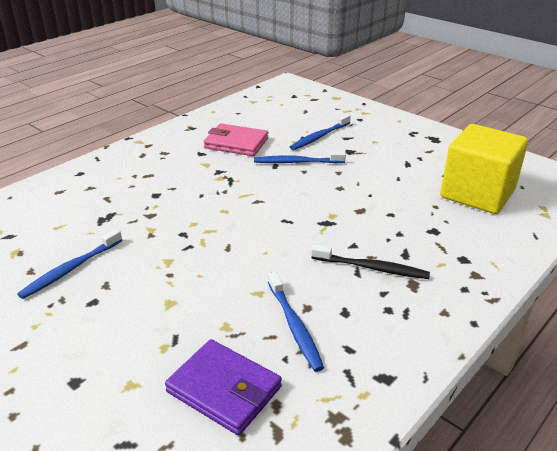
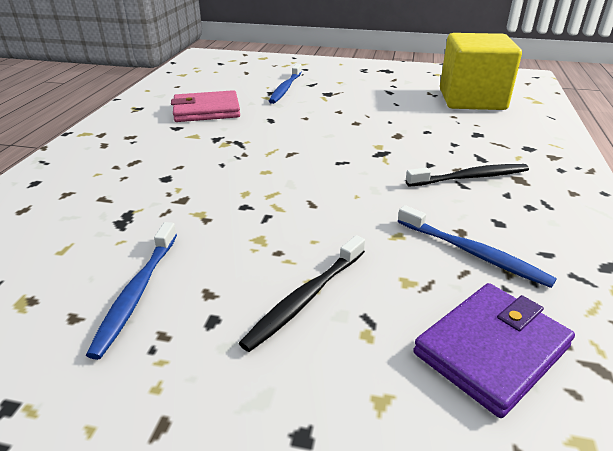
camera: 30 degrees left, 0 degrees up
(154, 310) = (305, 298): none -> black toothbrush
(224, 389) = (491, 350): purple wallet -> purple wallet turned 45 degrees counterclockwise
(297, 162) = (289, 112): blue toothbrush -> none

